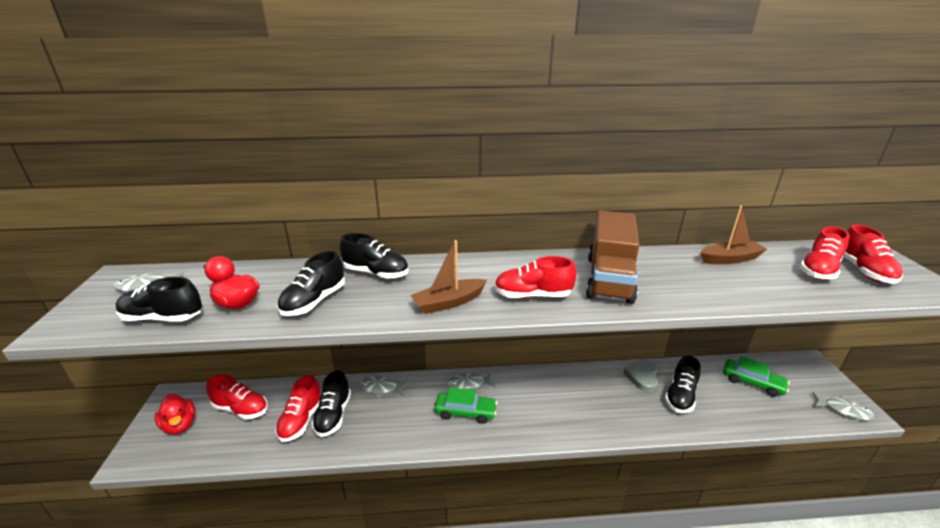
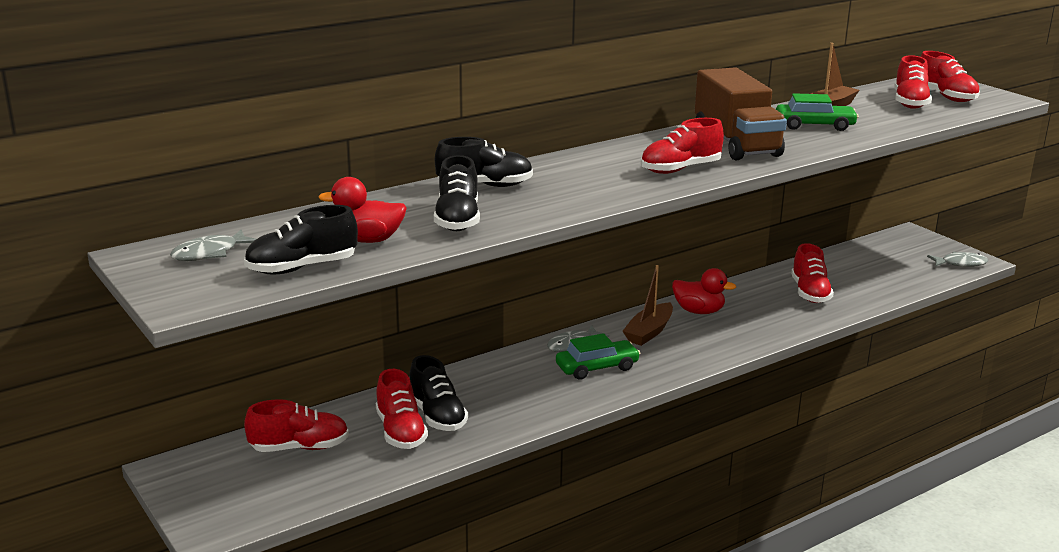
camera: 30 degrees left, 5 degrees down
(180, 425) = (232, 486): red duck -> red duck (699, 311)
(381, 388) = (467, 378): grey fish -> none
(449, 302) = (605, 191): brown boat -> brown boat (649, 332)
(642, 377) = (759, 287): grey heart -> none
(680, 396) = (810, 293): black shoe -> red shoe
(752, 382) = (868, 264): green car -> green car (814, 125)

